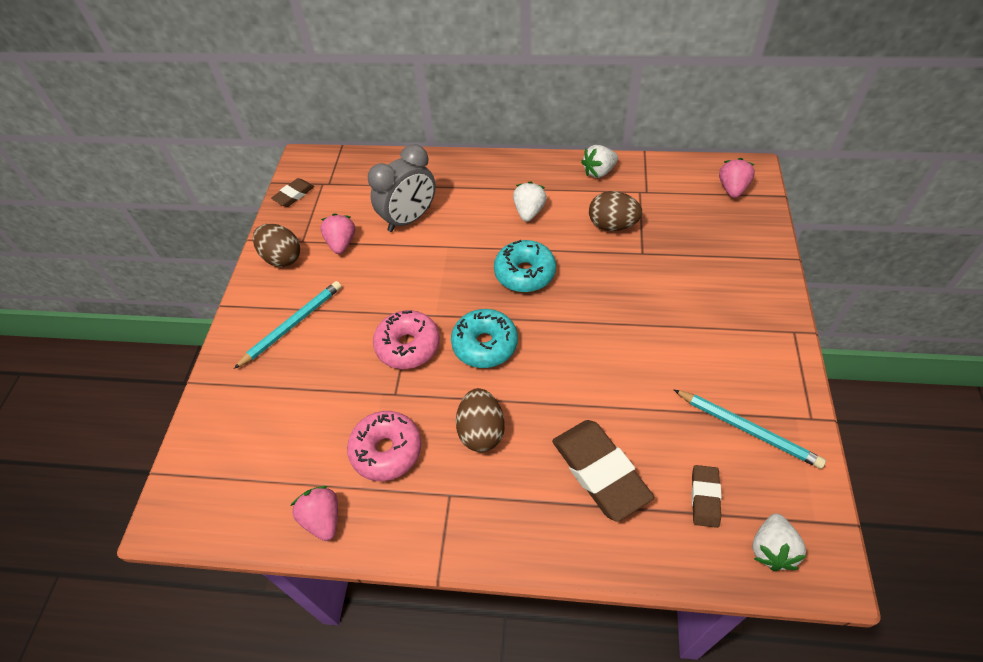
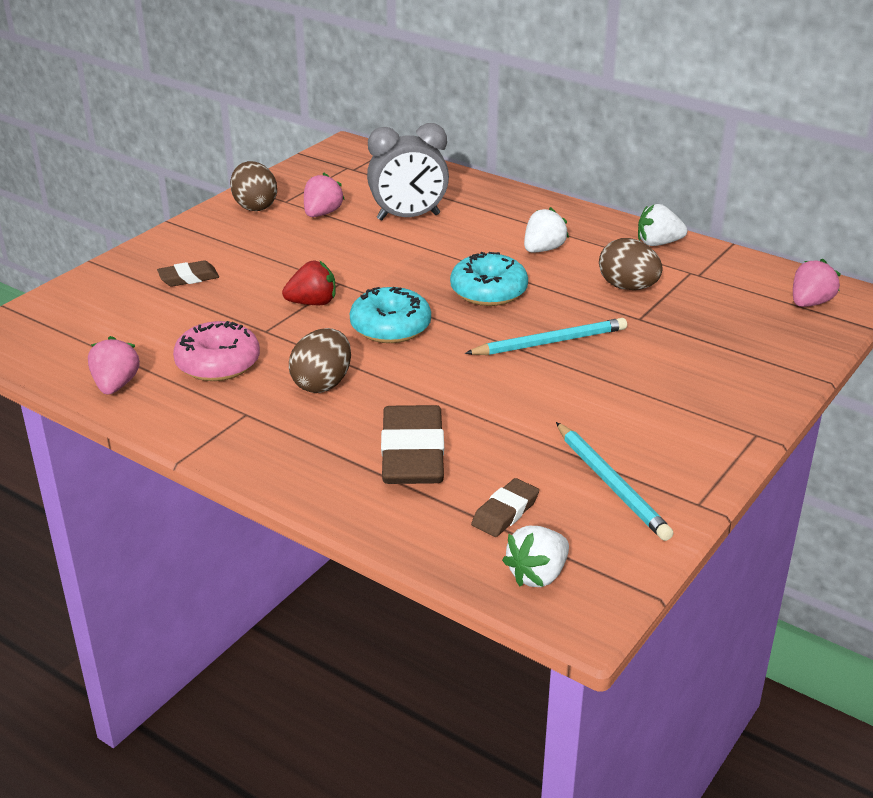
camera: 25 degrees right, 20 degrees down
(292, 325) = (217, 253): turquoise pencil -> turquoise pencil (549, 342)
(294, 195) = (310, 167): brown eraser -> brown eraser (188, 278)
(408, 346) = (312, 303): pink donut -> red strawberry

